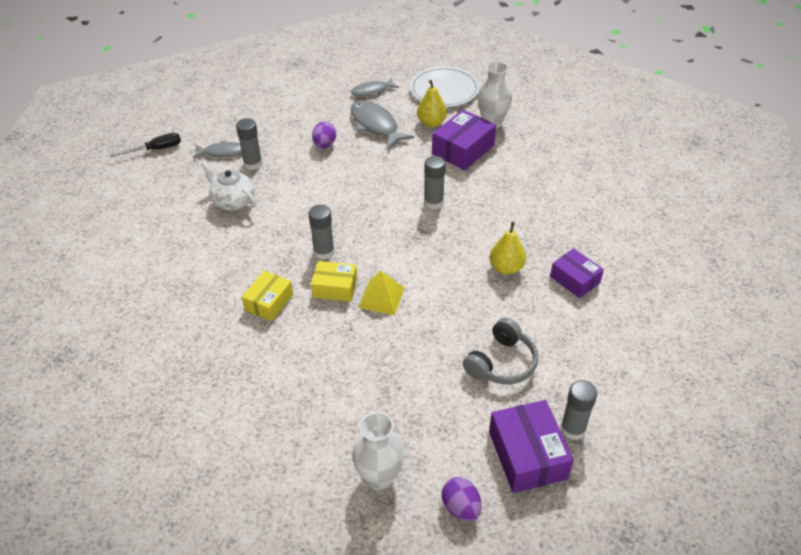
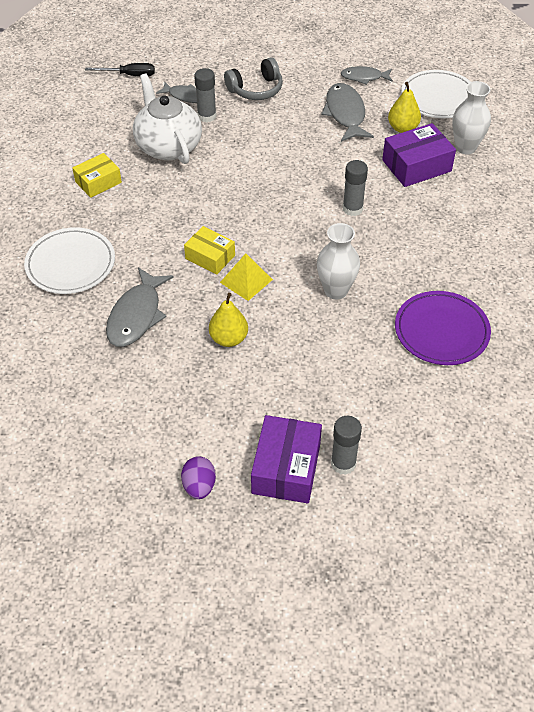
camera: 25 degrees right, 5 degrees up
(202, 342) = (70, 264): none -> white plate
(233, 201) = (168, 146): white teapot -> white teapot, size x1.54
(269, 302) = (145, 249): yellow box -> yellow box (98, 182)
(299, 368) = (136, 315): none -> grey fish
(324, 145) = (284, 118): purple egg -> none
(324, 252) = (220, 221): grey glue stick -> none
(379, 478) = (147, 433): white vase -> white vase (336, 290)
(501, 363) = (317, 380): grey headphones -> grey headphones (256, 89)
(506, 268) = (381, 296): yellow pear -> yellow pear (229, 339)
(575, 279) = (441, 331): purple box -> purple plate

